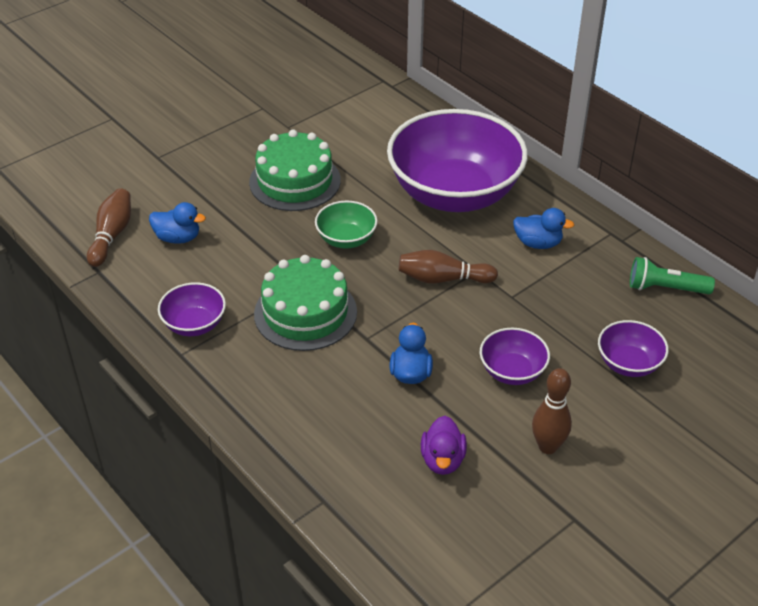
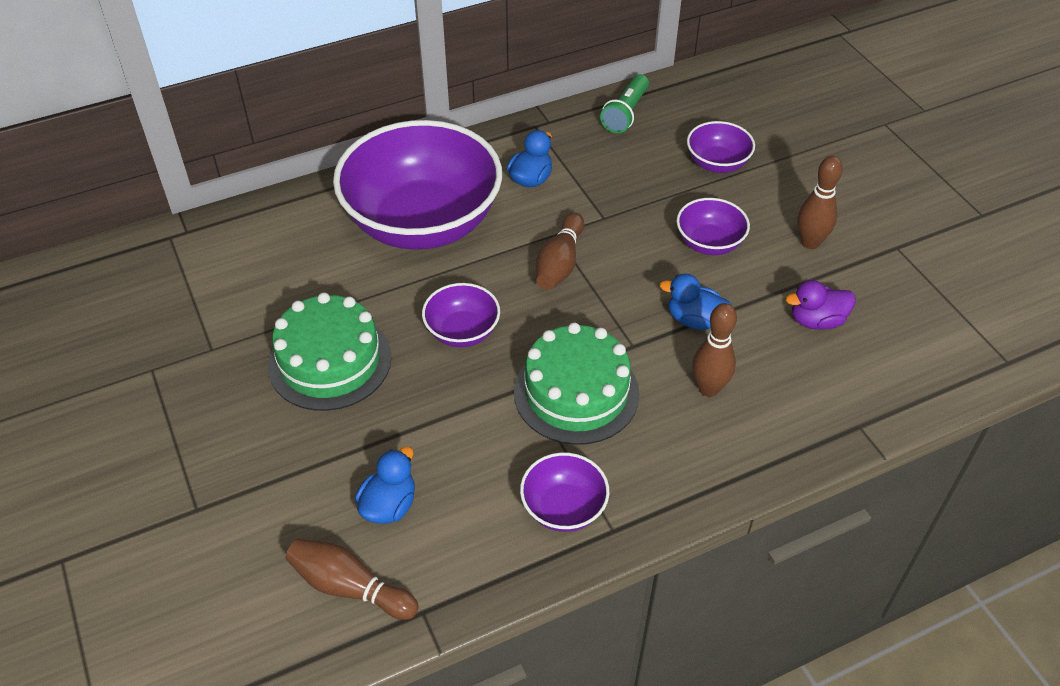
camera: 75 degrees left, 5 degrees up
(335, 392) = (708, 388): none -> brown bowling pin
(346, 239) = (462, 331): green bowl -> purple bowl
(442, 460) = (816, 321): purple duck -> purple duck turned 150 degrees clockwise

